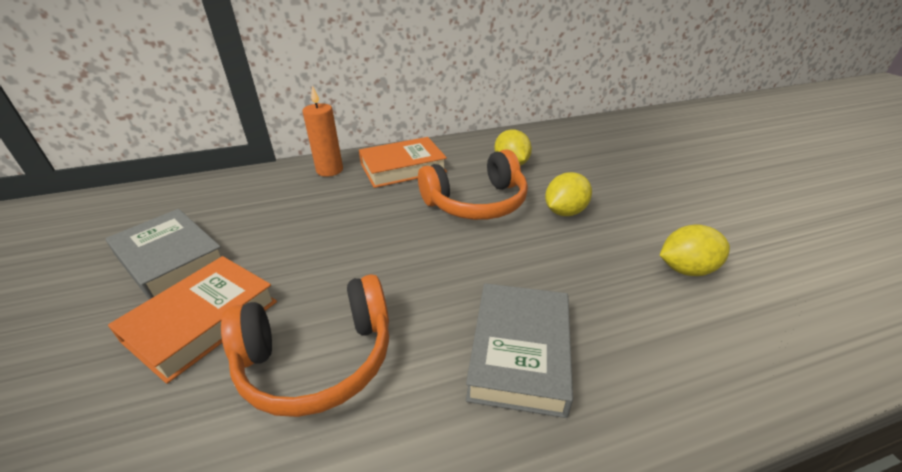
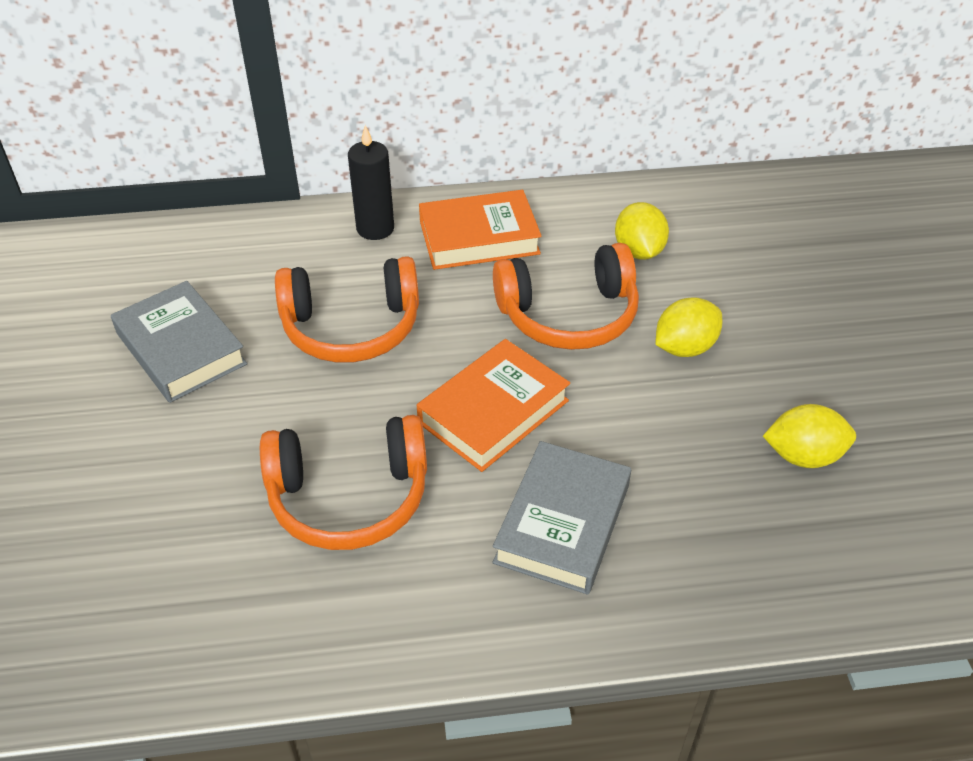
camera: 10 degrees right, 10 degrees up
(202, 321) = (227, 435): orange book -> orange book (493, 411)
(315, 228) = (351, 327): none -> orange headphones
(329, 170) = (375, 228): orange candle -> black candle

